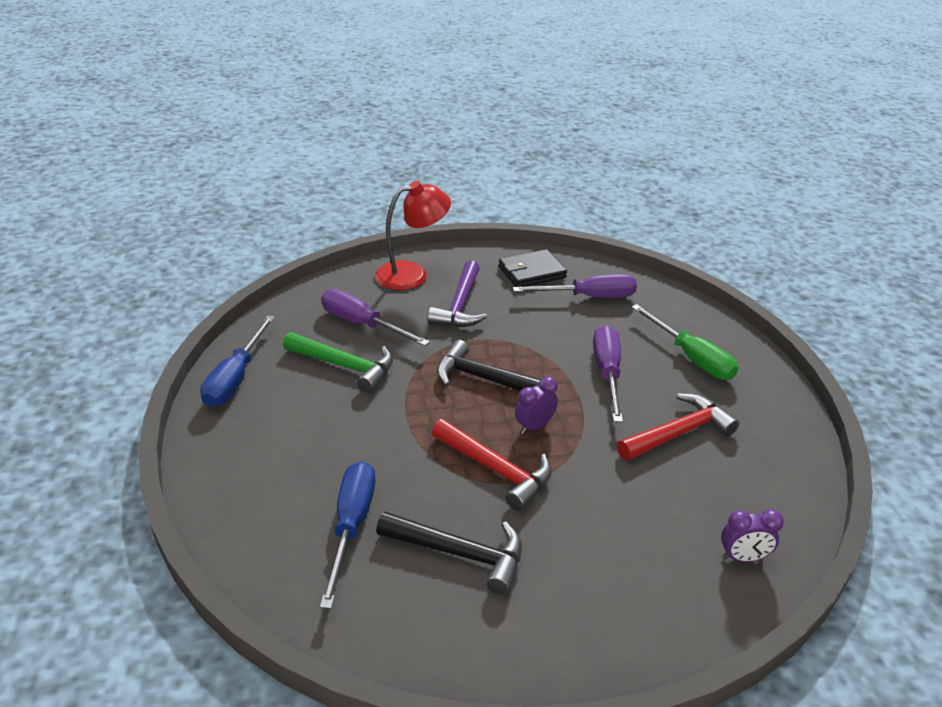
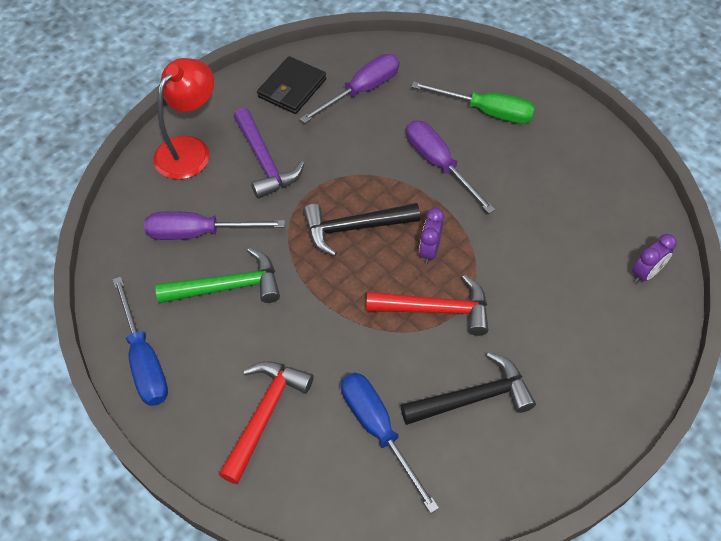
camera: 35 degrees left, 20 degrees up
(678, 433) = (531, 192): red hammer -> red hammer (265, 415)

